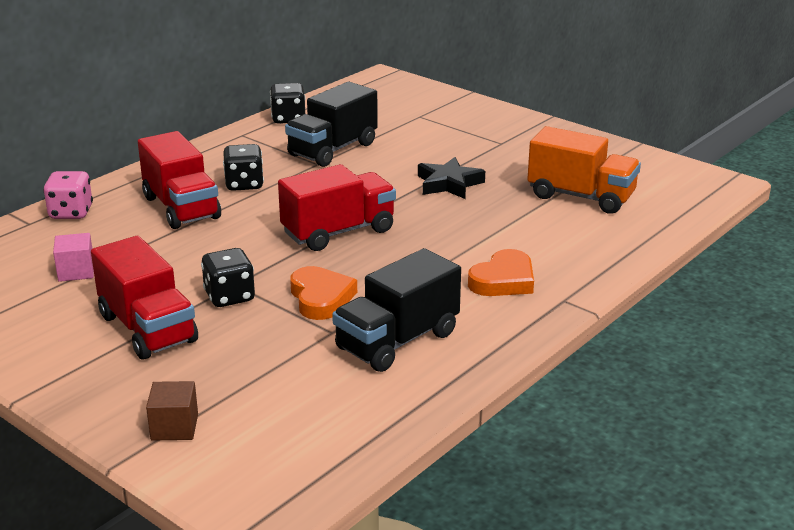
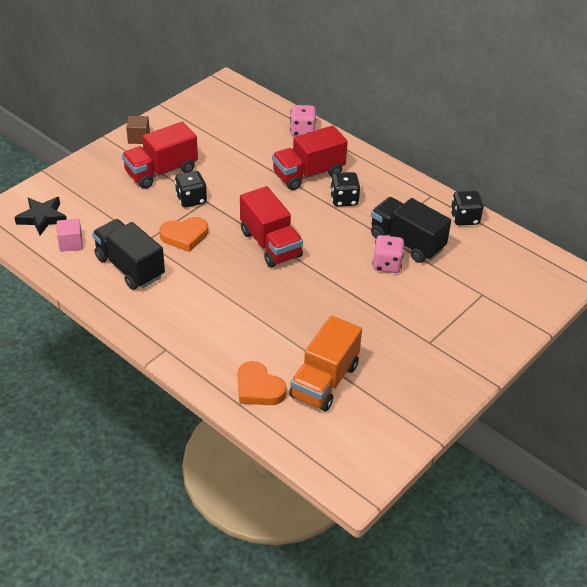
camera: 90 degrees right, 15 degrees up
(76, 271) = (228, 141): pink cube -> pink cube (71, 243)
(174, 427) = (67, 187): brown cube -> brown cube (139, 138)
(375, 161) = (387, 264): none -> pink dice
(449, 184) = (347, 304): black star -> black star (42, 218)
(503, 280) = (195, 321): orange heart -> orange heart (258, 388)

